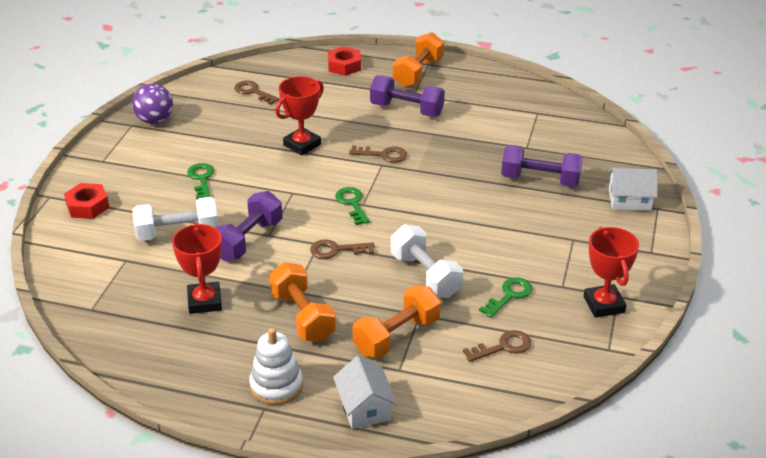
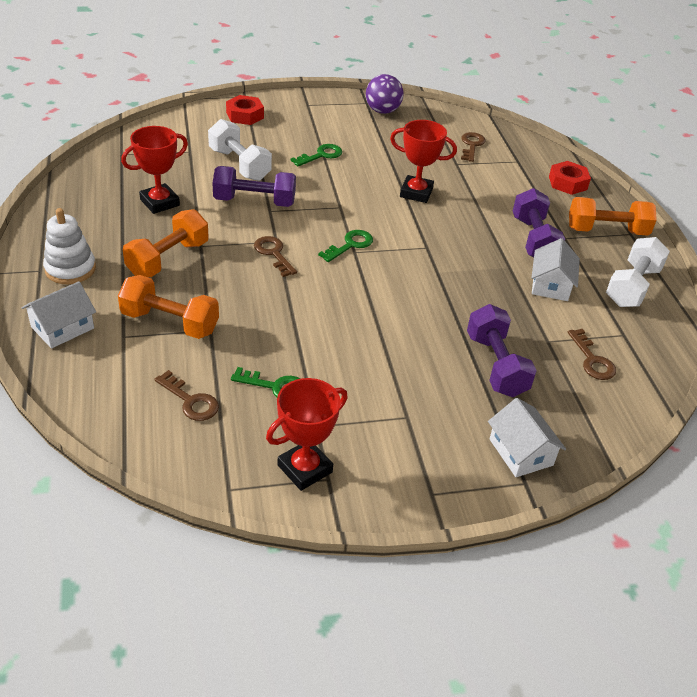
camera: 60 degrees right, 5 degrees up
(383, 155) = (443, 244): brown key -> brown key (592, 360)
(425, 275) = (271, 319): white dumbbell -> white dumbbell (632, 287)
(465, 122) = (550, 285): none -> white house

